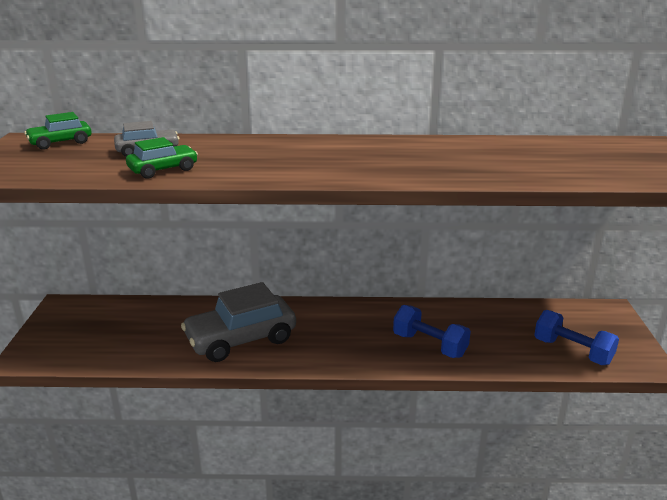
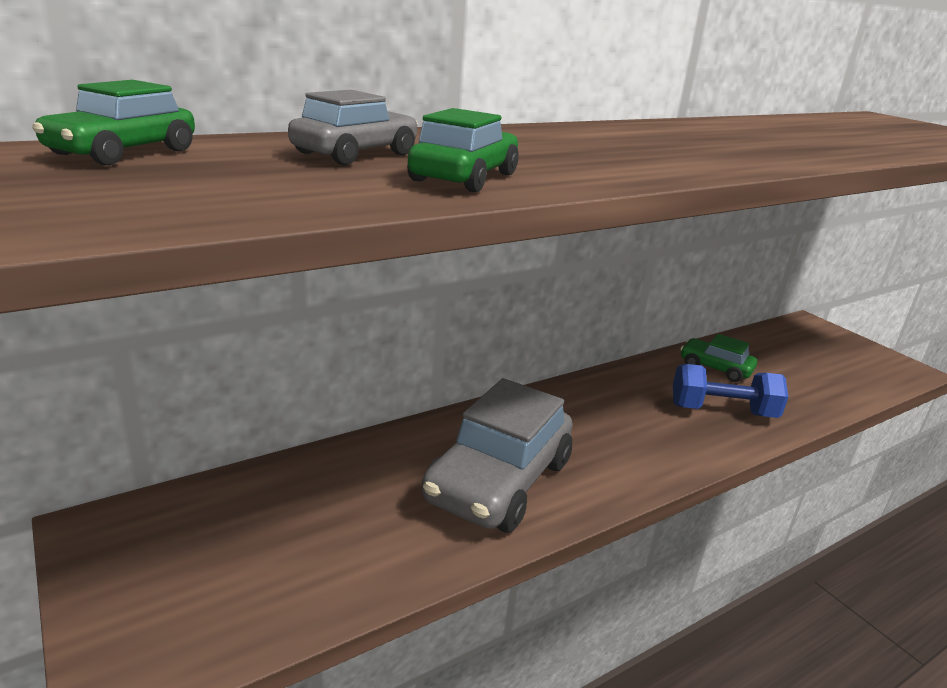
camera: 35 degrees left, 0 degrees up
(469, 319) = (715, 368): none -> green car
(572, 351) = (844, 375): blue dumbbell -> none

